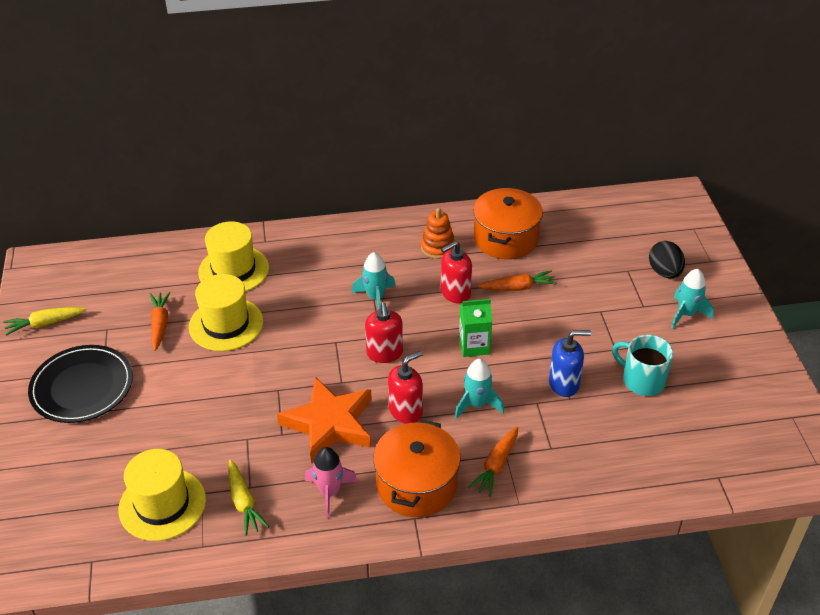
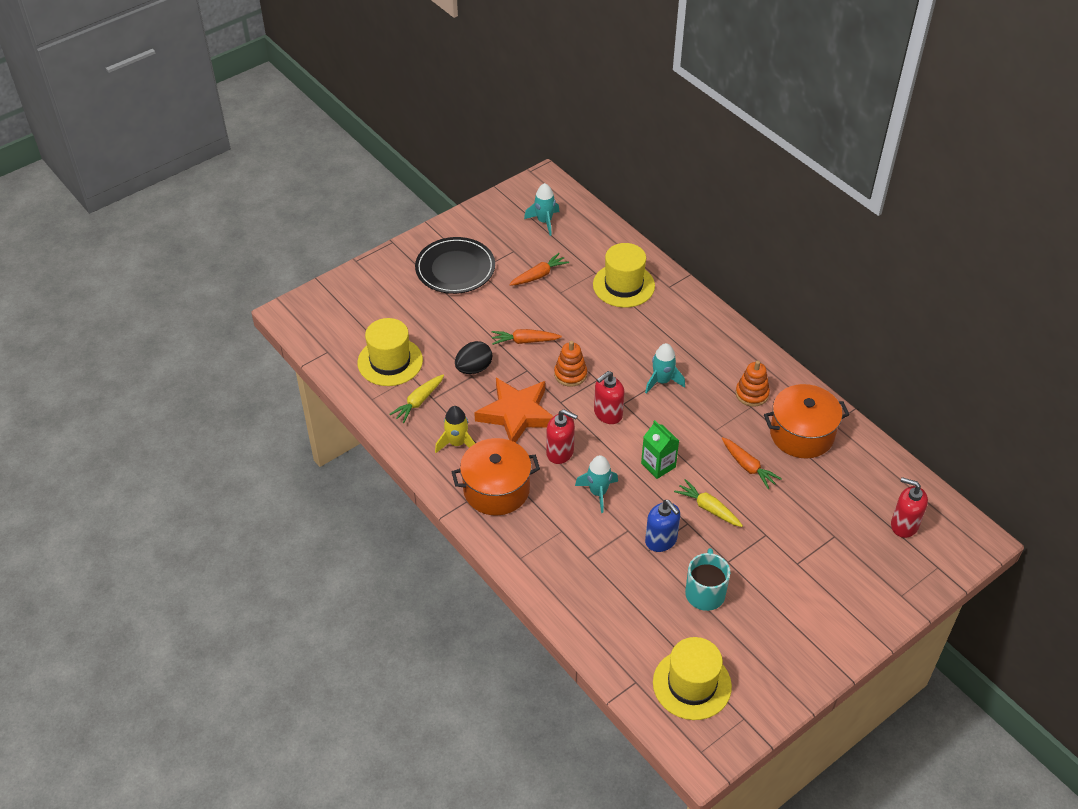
camera: 60 degrees right, 5 degrees up
(45, 324) = (494, 218): yellow carrot -> yellow carrot (708, 508)
(226, 324) = (566, 310): yellow hat -> yellow hat (692, 684)
(312, 358) = (570, 374): none -> orange stacking toy
(329, 492) = (457, 443): pink rocket -> yellow rocket
(455, 293) = (707, 428): red soap dispenser -> red soap dispenser (904, 525)
(496, 465) = (546, 529): orange carrot -> orange carrot (524, 341)
(664, 272) = (855, 564): black egg -> black egg (474, 368)
(686, 314) = (812, 599): turquoise rocket -> turquoise rocket (544, 221)

